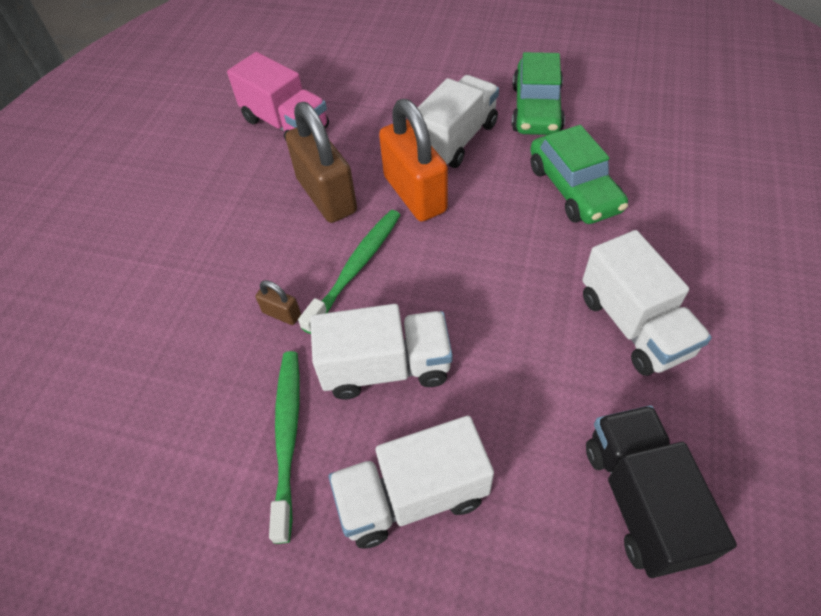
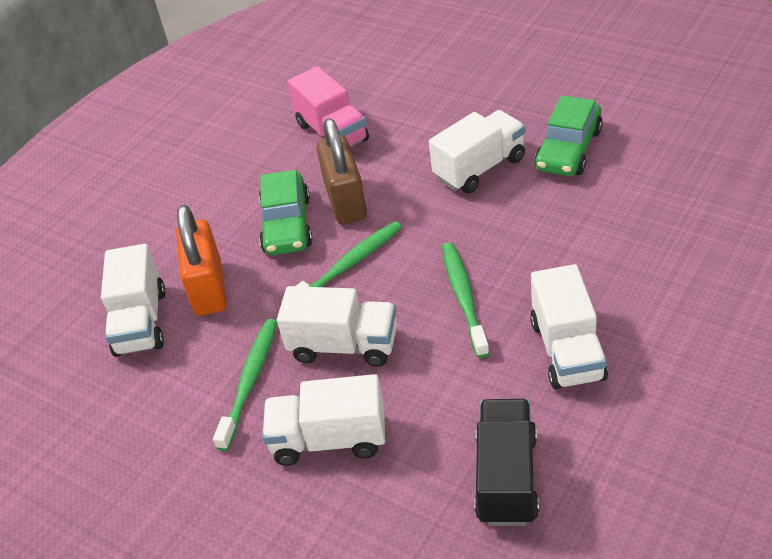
camera: 20 degrees right, 10 degrees down
(125, 384) = (141, 322): none -> white truck
(282, 314) = (275, 291): brown padlock -> none
(415, 194) = (423, 211): orange padlock -> orange padlock (208, 288)
(498, 284) = (464, 298): none -> green toothbrush
(573, 188) = (569, 228): green car -> green car (287, 225)

